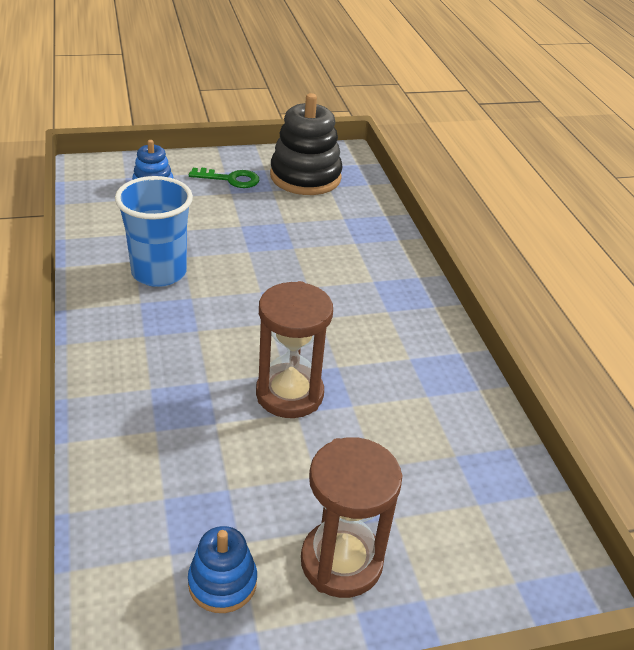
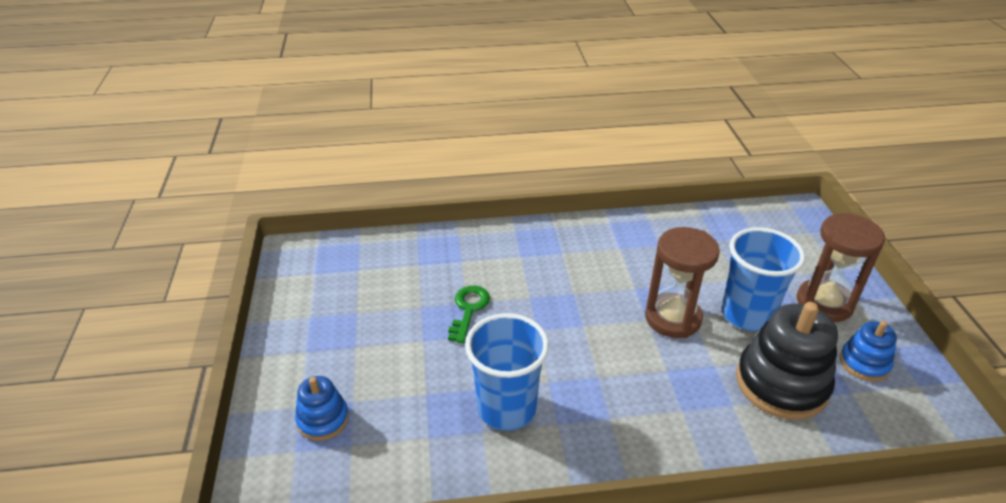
camera: 80 degrees left, 0 degrees up
(230, 179) = (326, 346): green key -> green key (468, 309)
(305, 177) = (335, 285): black stacking toy -> black stacking toy (781, 383)
(305, 466) = (747, 314): none -> blue cup

